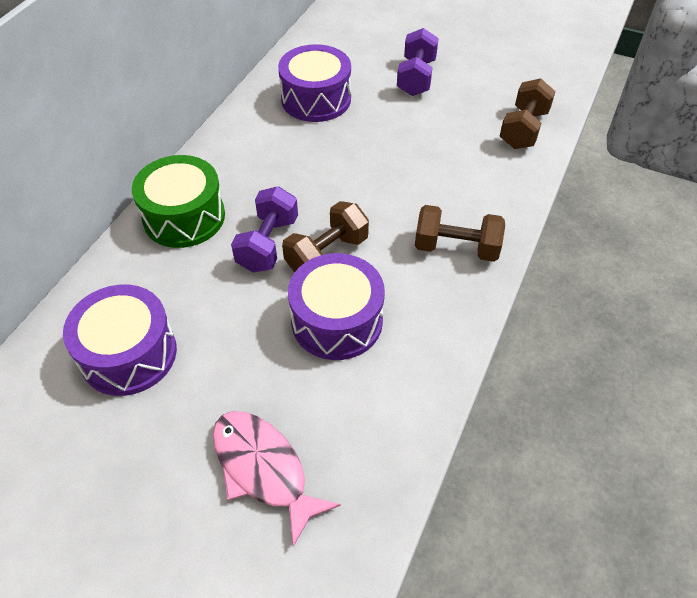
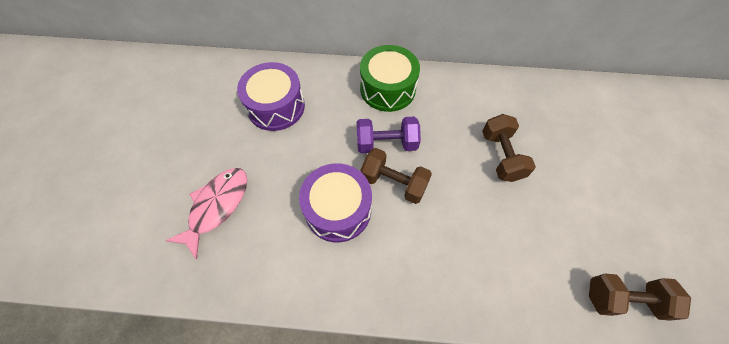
camera: 70 degrees right, 10 degrees up
(316, 99) = (546, 120): purple drum -> none
(416, 77) = (627, 183): purple dumbbell -> none
(456, 248) = (442, 275): brown dumbbell -> brown dumbbell (501, 156)

